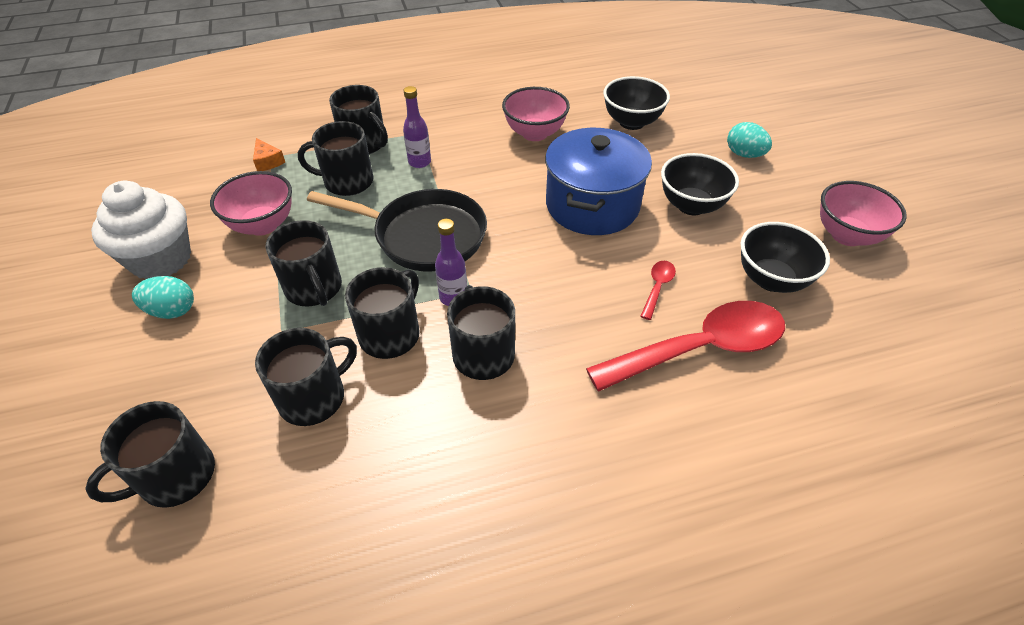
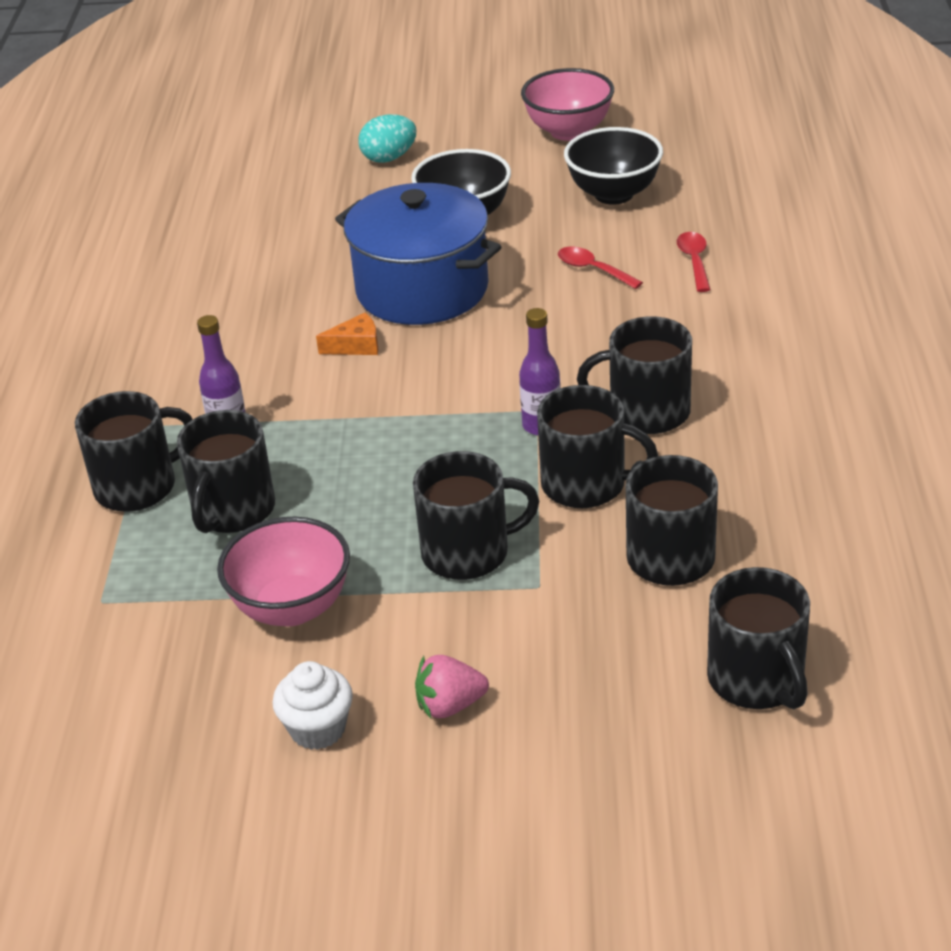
camera: 70 degrees left, 10 degrees down
(161, 259) = (318, 729): white cupcake -> white cupcake, size x0.54
(172, 311) = (450, 705): turquoise egg -> pink strawberry
(268, 161) = (113, 604): orange cheese -> orange cheese (356, 346)
(391, 334) = (586, 484): black mug -> black mug turned 150 degrees clockwise
(424, 236) = (408, 441): black pan -> none
(534, 133) = (229, 312): pink bowl -> none
(631, 122) = (261, 226): black bowl -> none
(700, 348) = (694, 261): red spoon -> red spoon, size x0.41

